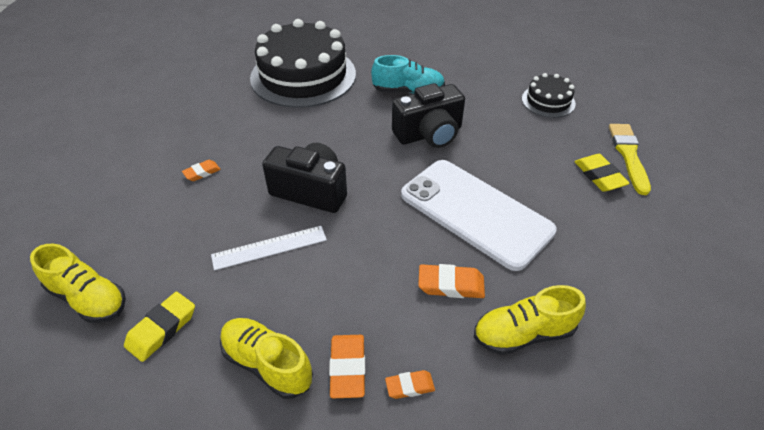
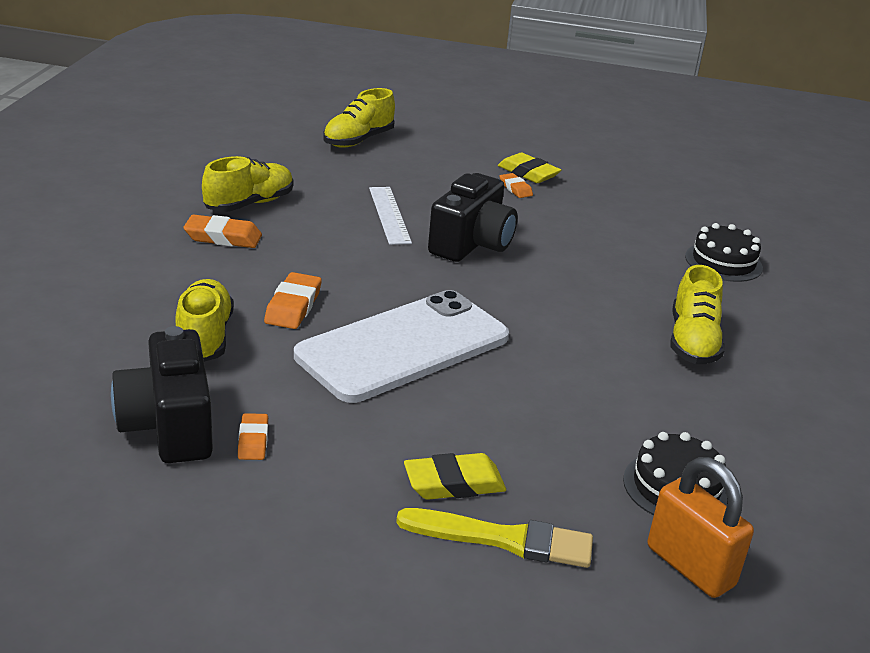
camera: 95 degrees right, 15 degrees down
(162, 329) = (311, 166): yellow eraser -> yellow eraser (528, 173)
(303, 76) = (723, 262): black cake -> black cake, size x0.47
(408, 91) = (692, 342): turquoise shoe -> yellow shoe
(410, 386) = (185, 263): orange eraser -> orange eraser (253, 441)
(429, 134) = (578, 341): black camera -> black camera (169, 426)
(602, 99) = (690, 566): none -> orange padlock

